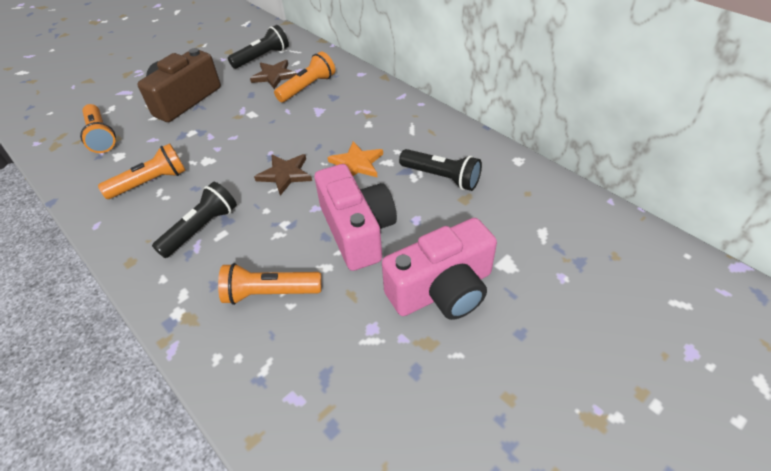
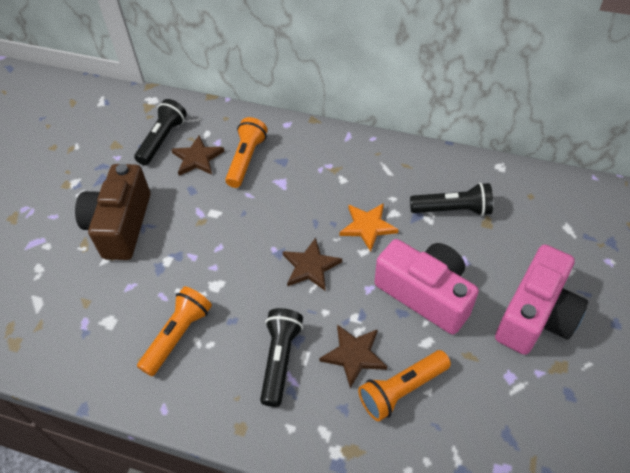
camera: 30 degrees left, 5 degrees up
(101, 136) = (63, 308): orange flashlight -> none
(257, 250) = (354, 355): none -> brown star

